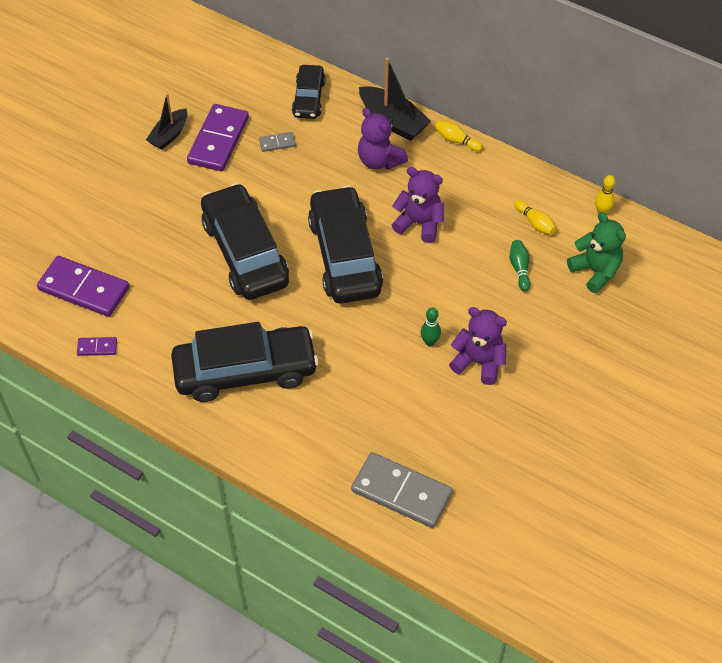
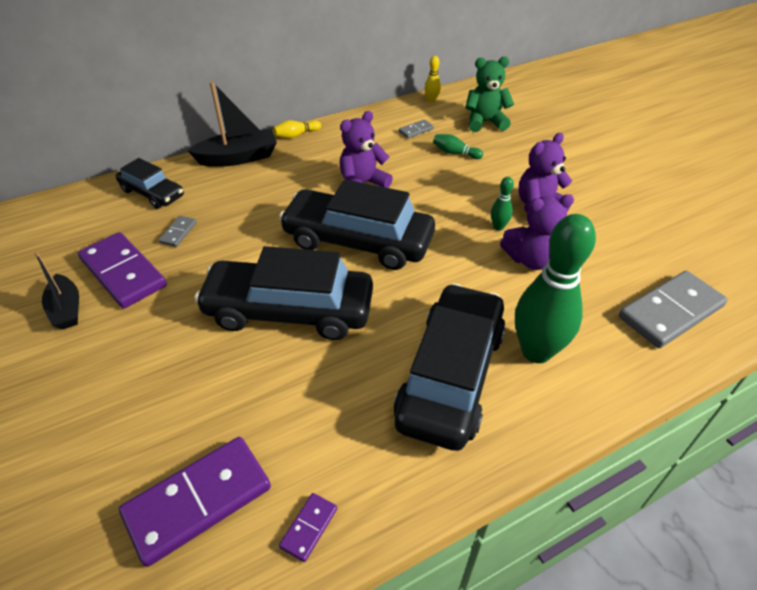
camera: 60 degrees left, 10 degrees down
(300, 414) = (536, 351): none -> green bowling pin
(379, 160) = (271, 180): purple teddy bear -> purple teddy bear (531, 259)
(535, 223) = (416, 130): yellow bowling pin -> grey domino

